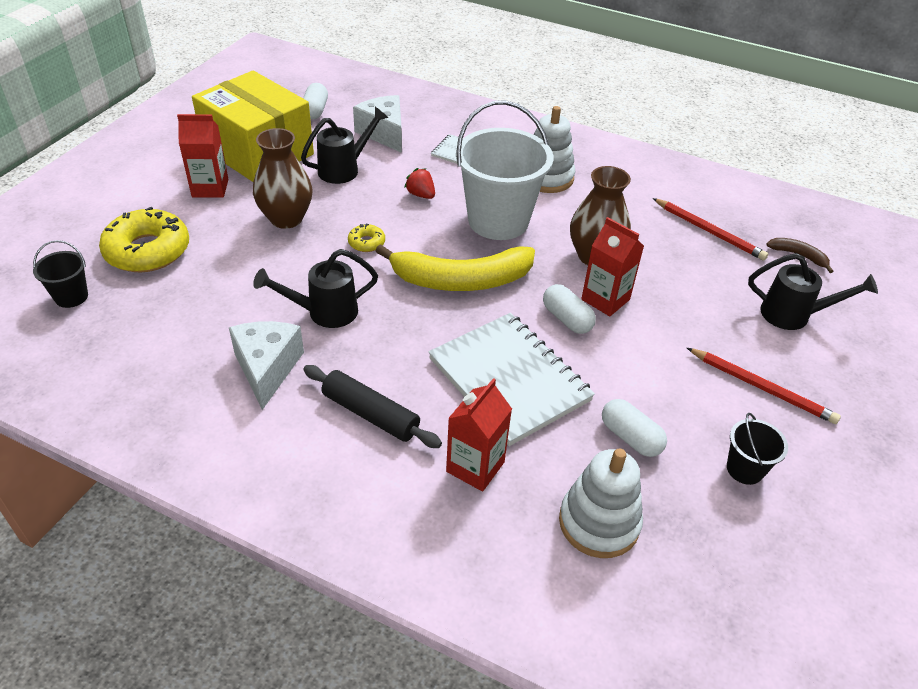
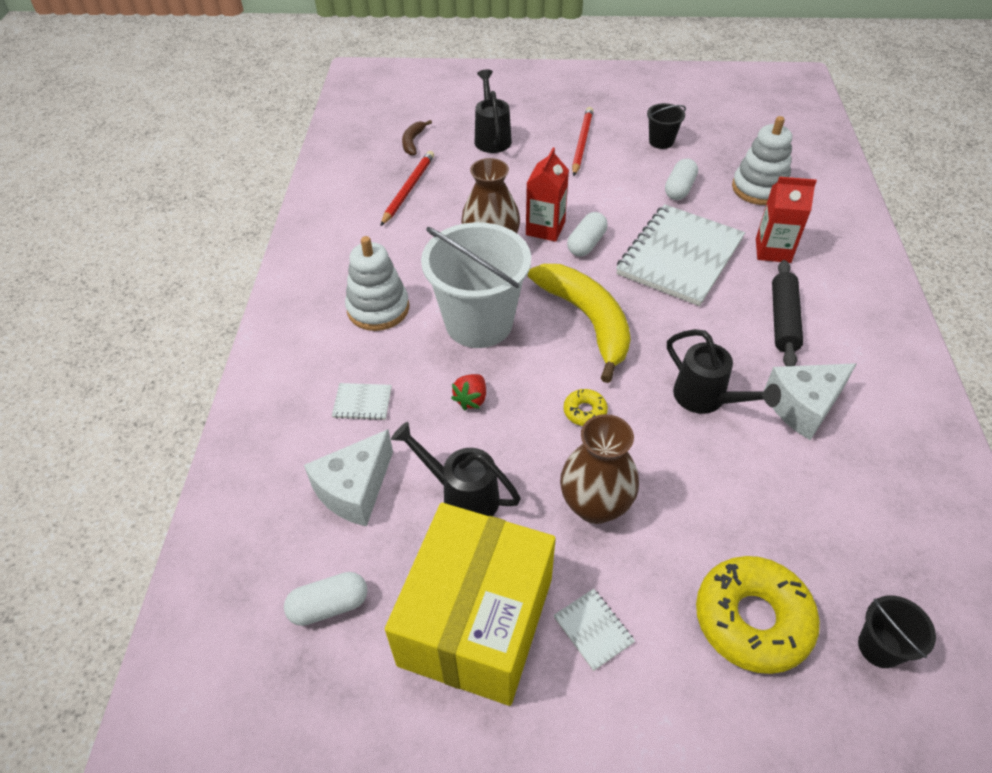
camera: 110 degrees left, 5 degrees up
(210, 188) = (593, 630): red carton -> white notebook

